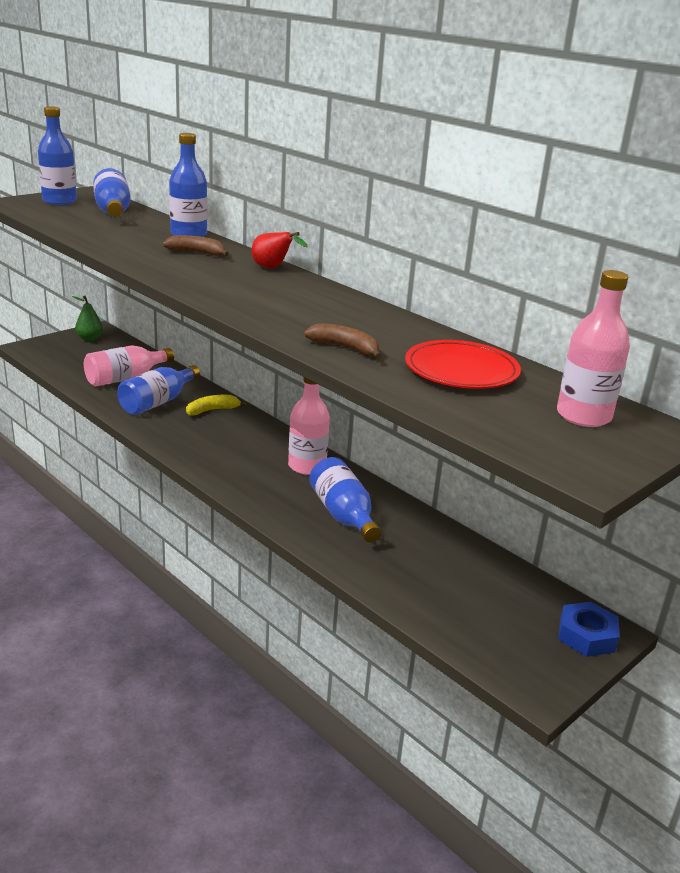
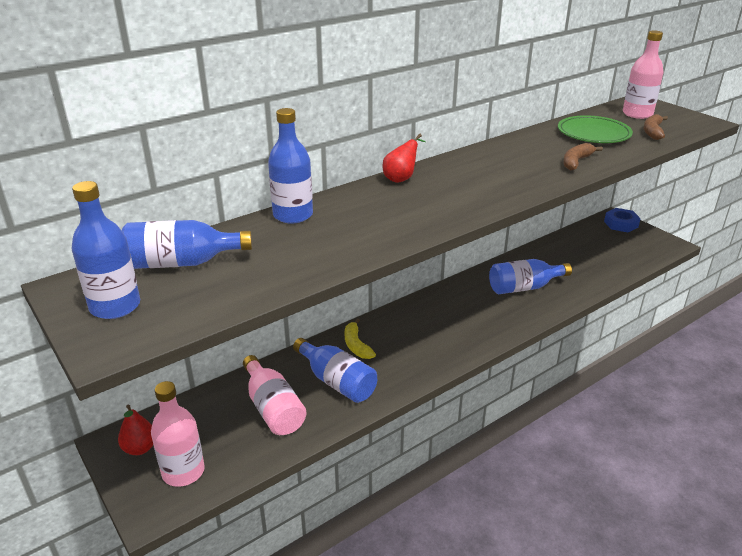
camera: 80 degrees left, 5 degrees up
(89, 339) = (140, 448): green pear -> red pear
(197, 253) = (359, 211): brown banana -> brown banana (653, 132)
(307, 466) = (457, 298): pink bottle -> pink bottle (183, 471)
(461, 370) = (593, 134): red plate -> green plate

